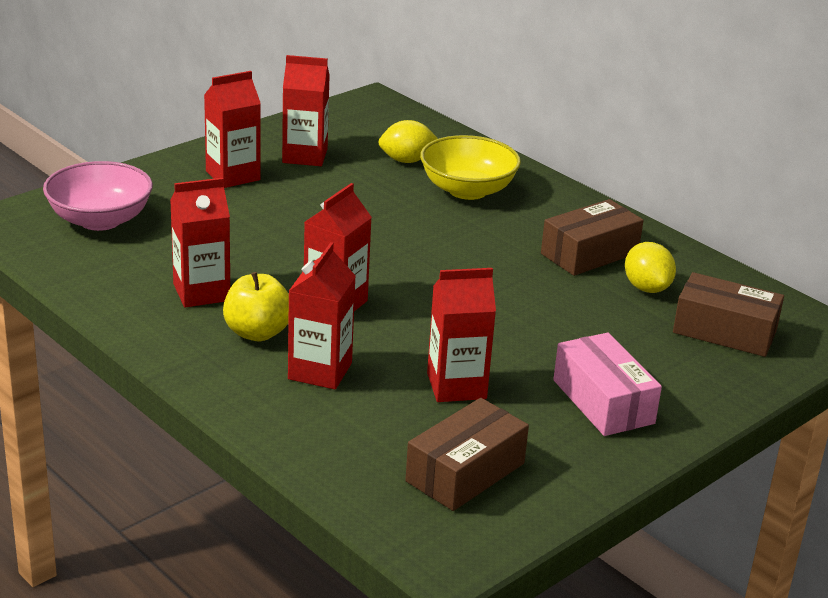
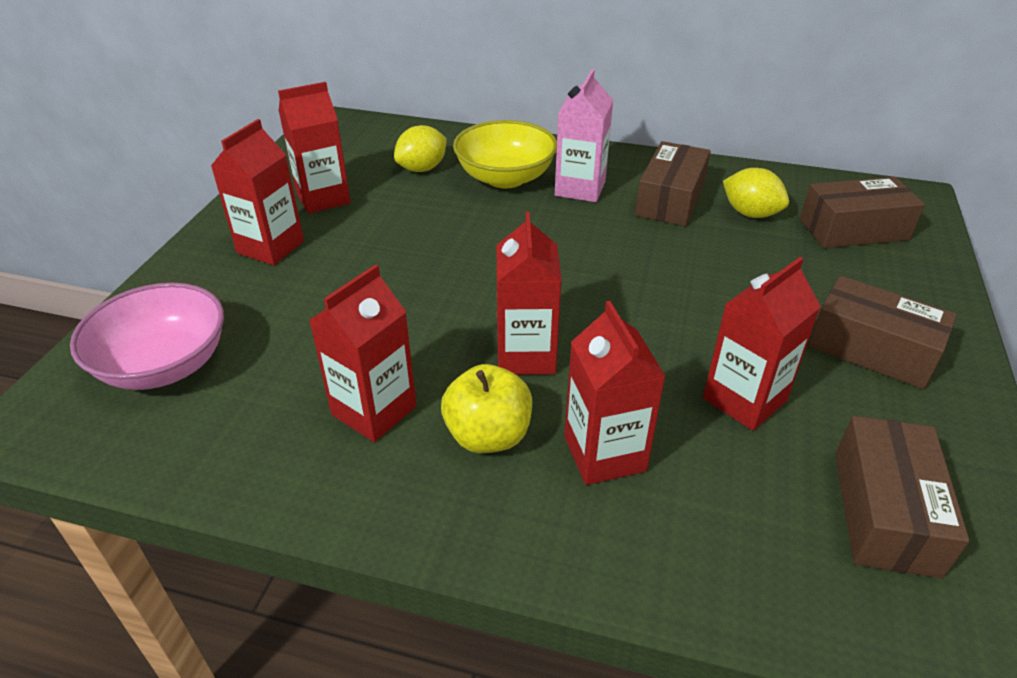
camera: 30 degrees left, 10 degrees up
(521, 219) = (580, 188): none -> pink carton
(603, 401) = (872, 349): pink box -> brown box

